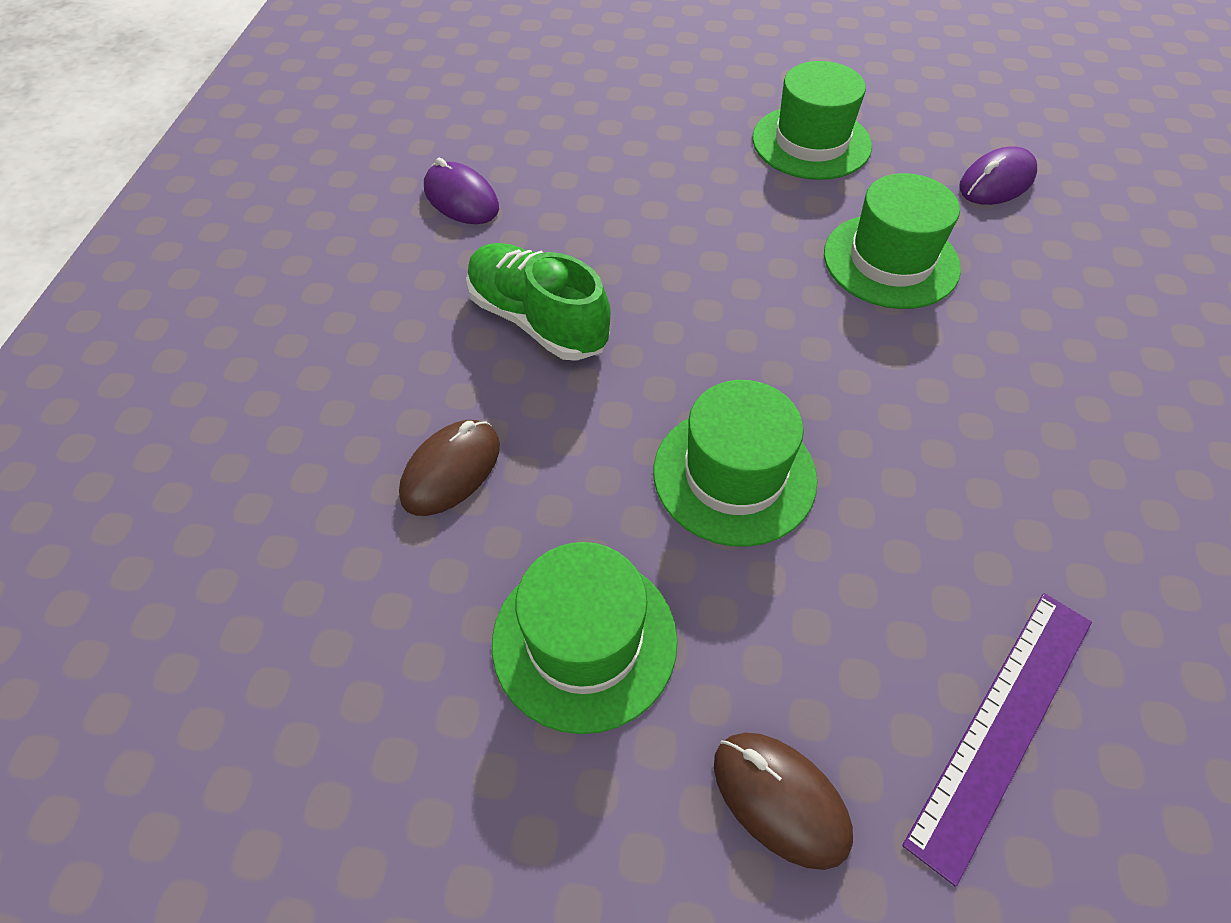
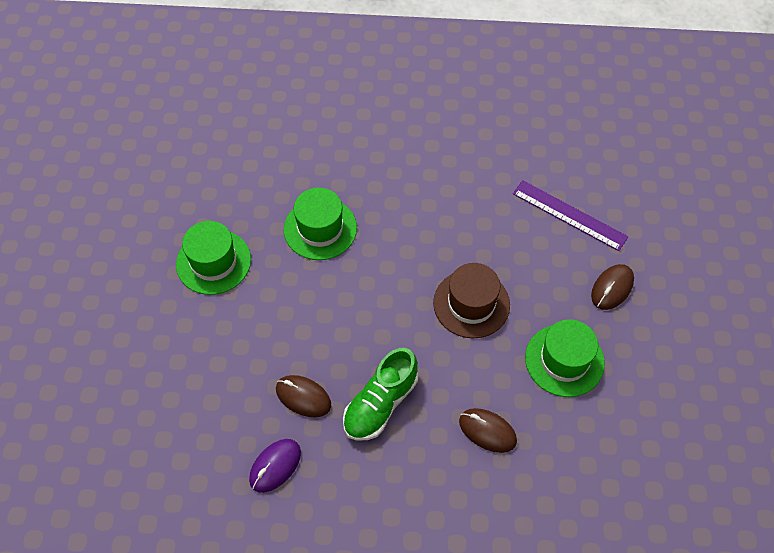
camera: 95 degrees left, 5 degrees up
(566, 230) = (303, 397): none -> brown mouse
(734, 475) = (471, 304): green hat -> brown hat
(996, 182) = (251, 172): purple mouse -> none

